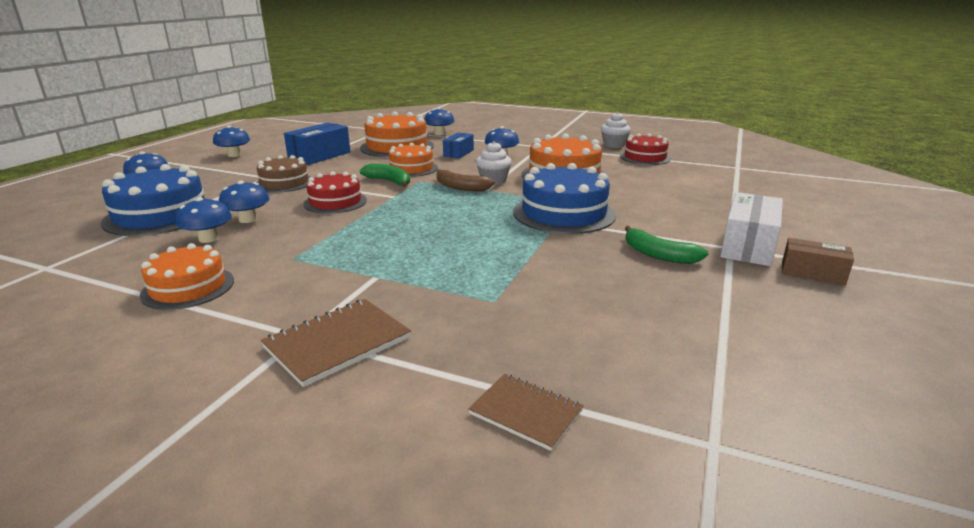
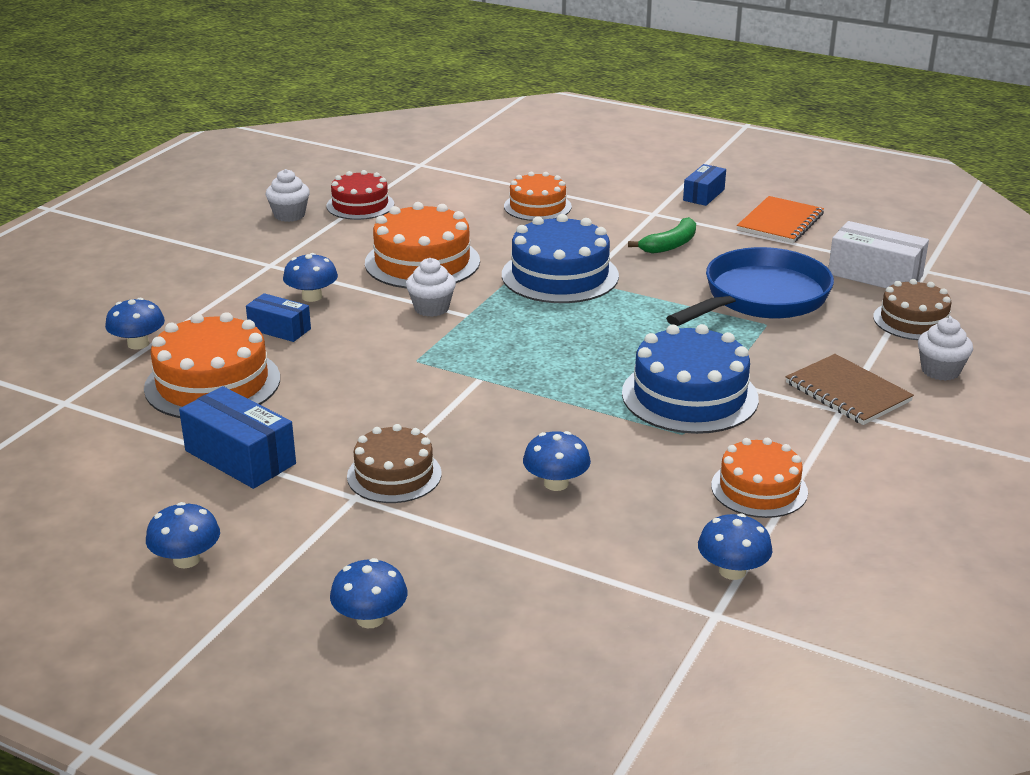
camera: 85 degrees left, 5 degrees up
(160, 215) = (529, 566): blue cake -> blue cake (689, 396)
(208, 239) = (623, 503): blue mushroom -> blue mushroom (732, 571)
(335, 202) = (496, 421): red cake -> none
(376, 423) = (940, 371): none -> white cupcake
(389, 181) = (413, 384): green banana -> none
(411, 168) = (352, 367): orange cake -> orange cake (537, 206)
(461, 187) = (453, 331): brown banana -> none
(526, 412) = (913, 320): brown notebook -> brown cake
(555, 299) = (760, 298): none -> blue pan
(747, 245) = (650, 206): white box -> white box (875, 275)
(781, 319) = (780, 222): none -> orange notebook
(812, 273) = (703, 195): brown box -> blue box

